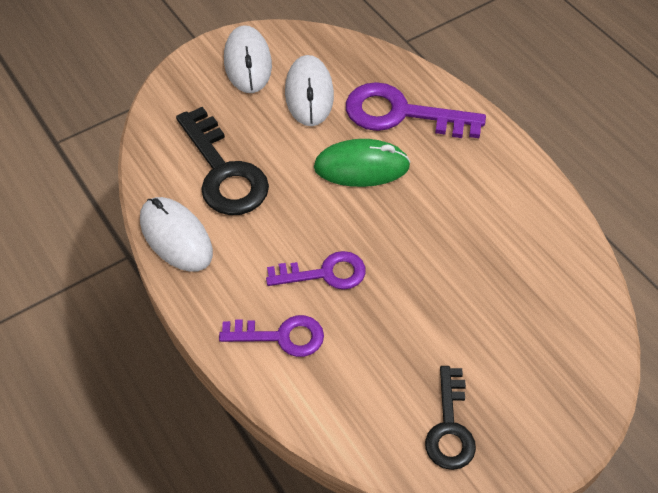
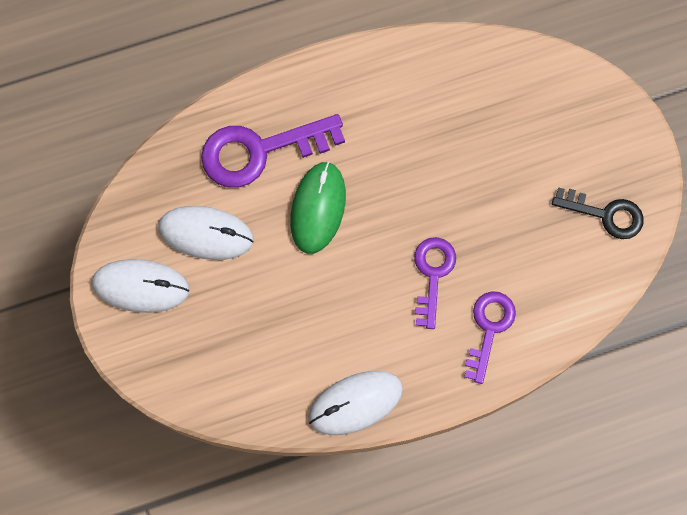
camera: 75 degrees left, 20 degrees up
(223, 171) = (286, 342): black key -> none
(402, 114) = (260, 150): purple key -> purple key turned 45 degrees clockwise

